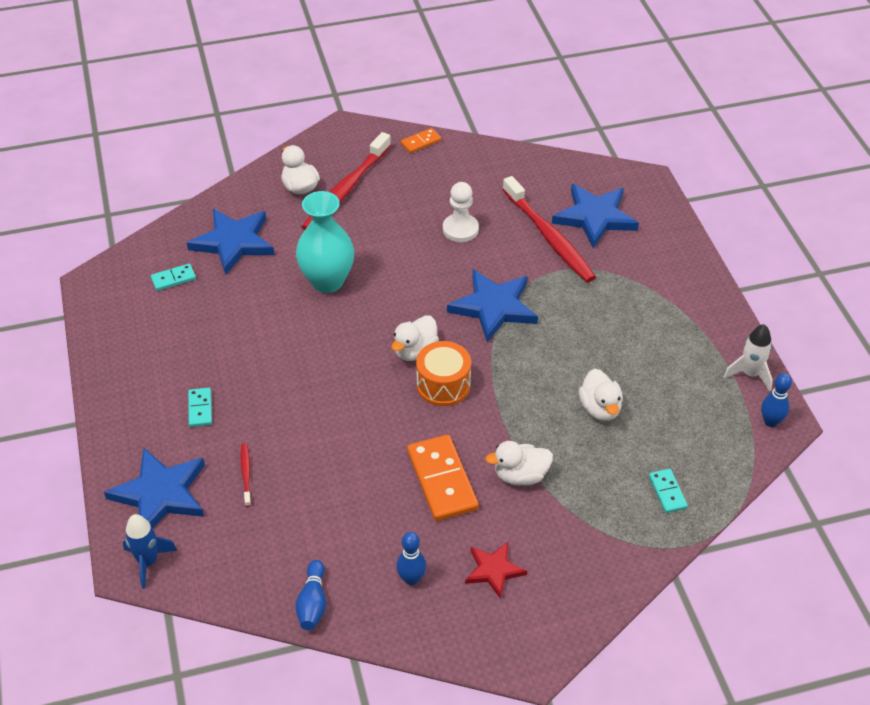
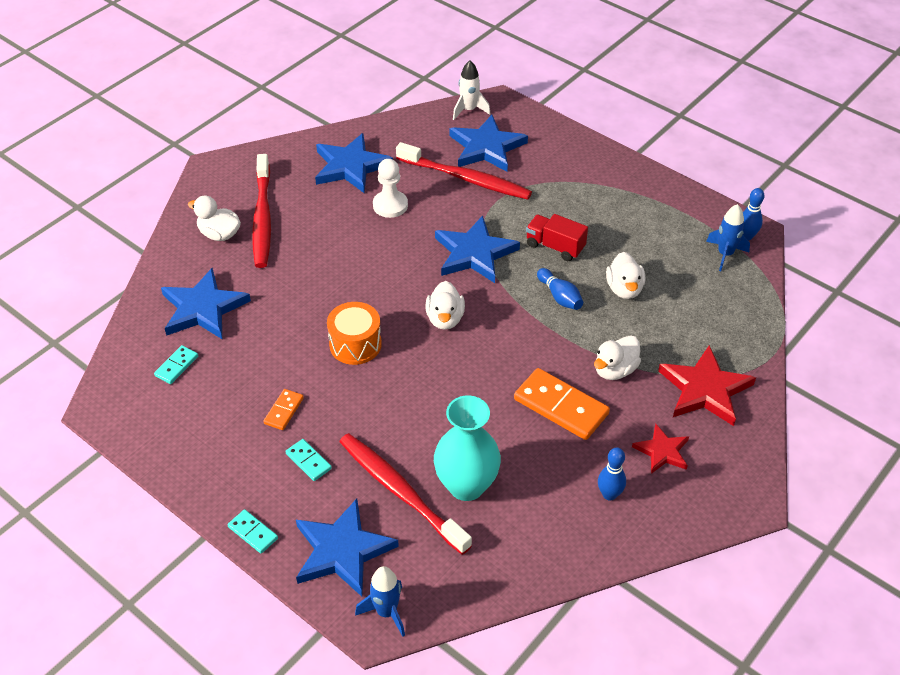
camera: 35 degrees left, 0 degrees up
(246, 474) = (400, 491): red toothbrush -> red toothbrush, size x2.37
(313, 603) = (553, 559): blue bowling pin -> blue bowling pin (560, 296)
(327, 281) = (319, 300): turquoise vase -> turquoise vase (466, 485)
(421, 142) = (290, 150): orange domino -> orange domino (284, 411)
(443, 385) = (492, 333): orange drum -> orange drum (355, 344)
(458, 179) = (351, 166): none -> blue star
(572, 337) = (555, 246): none -> red truck
(587, 539) = (705, 389): none -> red star
(600, 408) = (624, 289): white duck -> white duck turned 45 degrees clockwise
(667, 492) = (726, 324): turquoise domino -> turquoise domino (253, 532)
(731, 427) = (725, 254): none -> blue rocket
(750, 374) = (702, 210): white rocket -> white rocket (469, 110)

